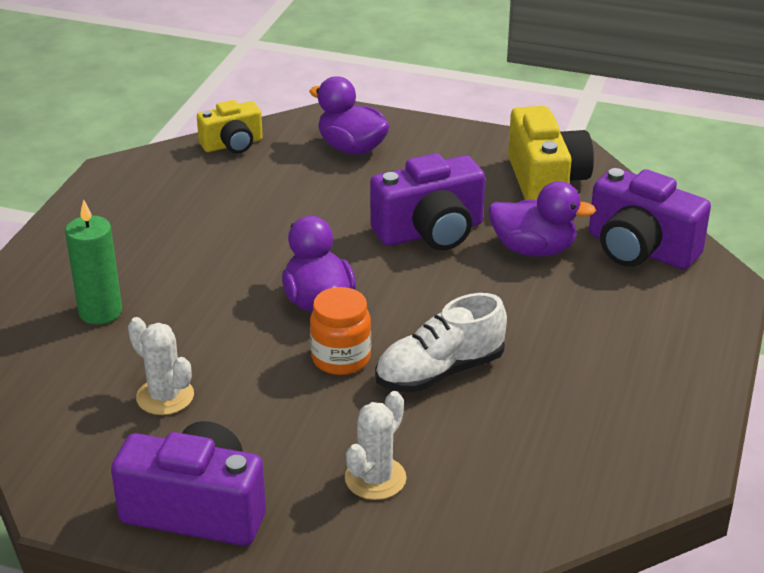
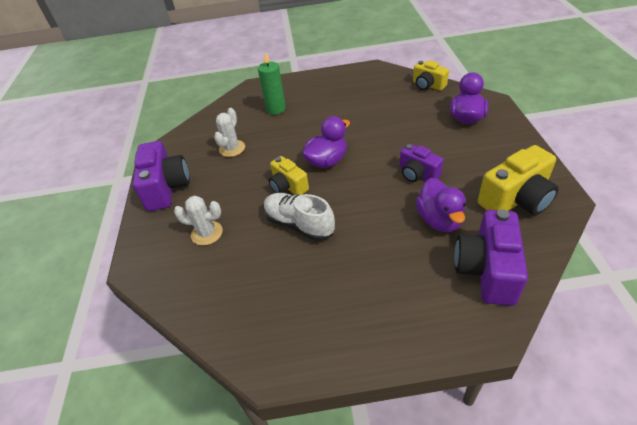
camera: 70 degrees right, 10 degrees up
(341, 358) = (288, 186): orange jar -> yellow camera
(430, 232) = (417, 174): purple camera -> purple camera, size x0.62

